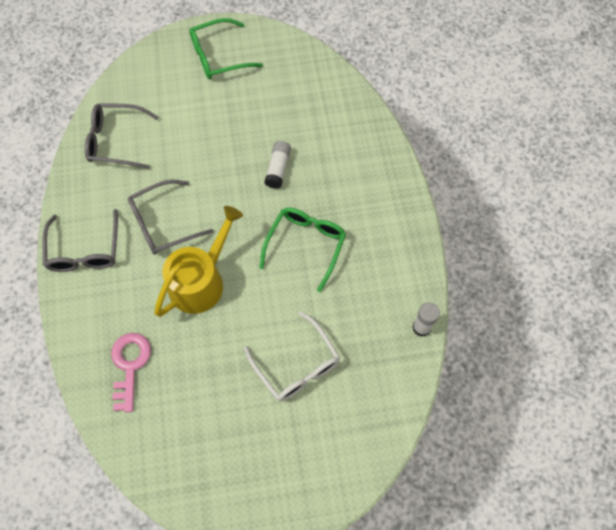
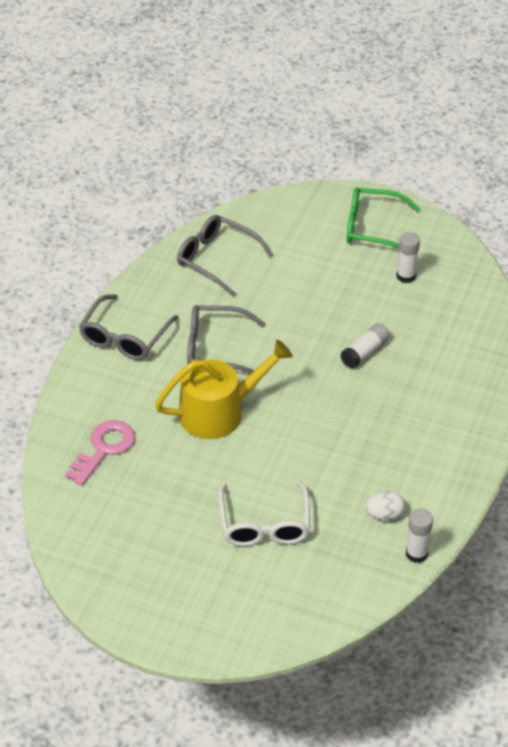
camera: 30 degrees right, 20 degrees down
(268, 87) = (406, 276): none -> white glue stick
(305, 246) = (345, 430): green glasses -> none
(378, 306) = (384, 515): none -> white egg

